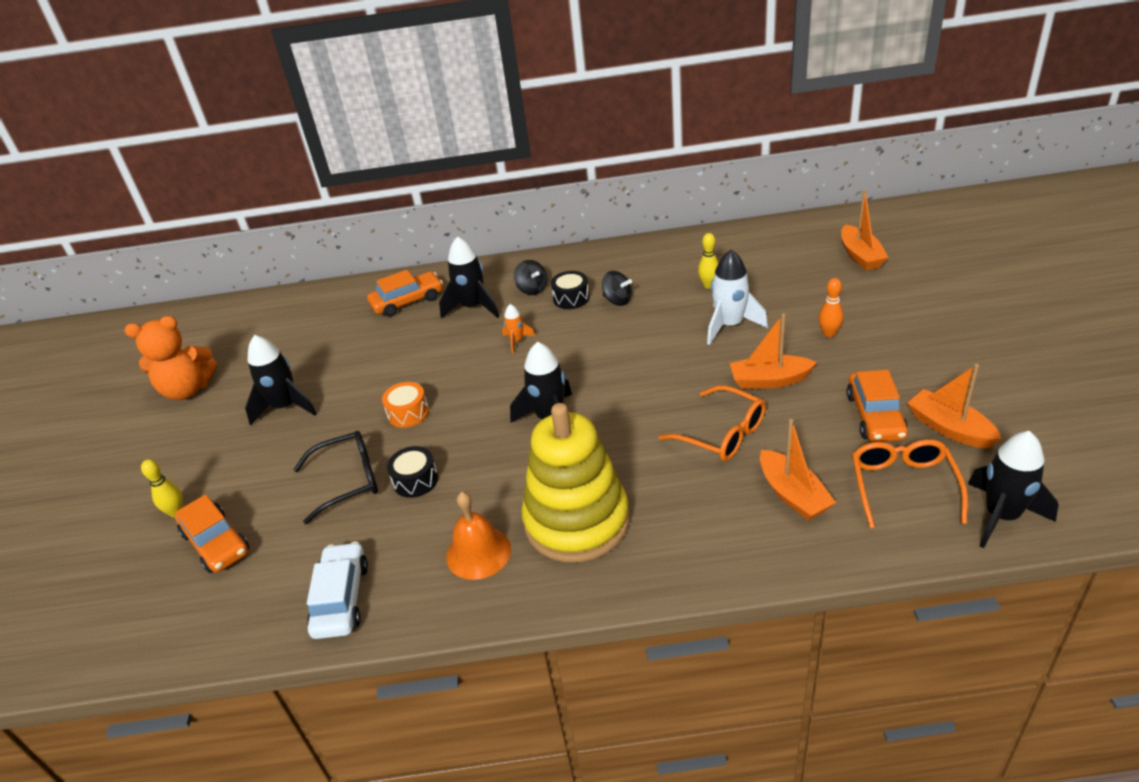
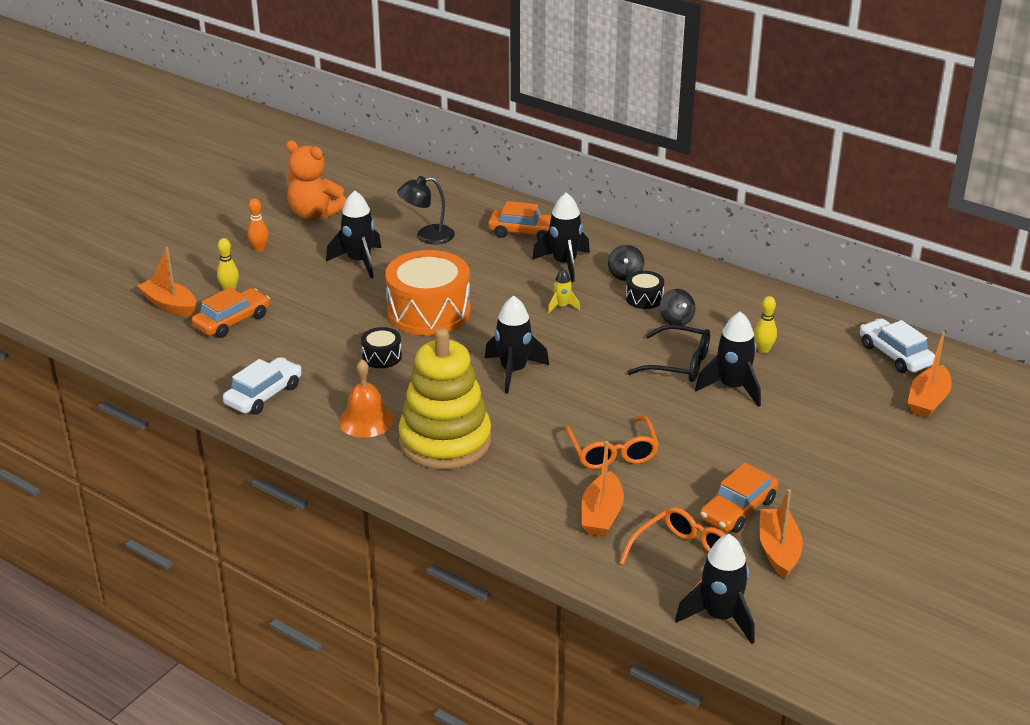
camera: 35 degrees right, 5 degrees down
(216, 543) = (232, 321): orange car -> orange car turned 135 degrees counterclockwise
(324, 350) = (427, 236): none -> black lamp
(348, 481) = (343, 332): black glasses -> black glasses (679, 364)
(408, 413) = (428, 312): orange drum -> orange drum, size x2.19
(517, 341) = (562, 306): orange rocket -> yellow rocket
(730, 325) = (732, 388): white rocket -> black rocket
(769, 380) = (700, 441): orange boat -> orange boat (170, 305)
(794, 238) = (895, 354): none -> white car
(829, 333) = (799, 439): orange bowling pin -> orange bowling pin (259, 249)

